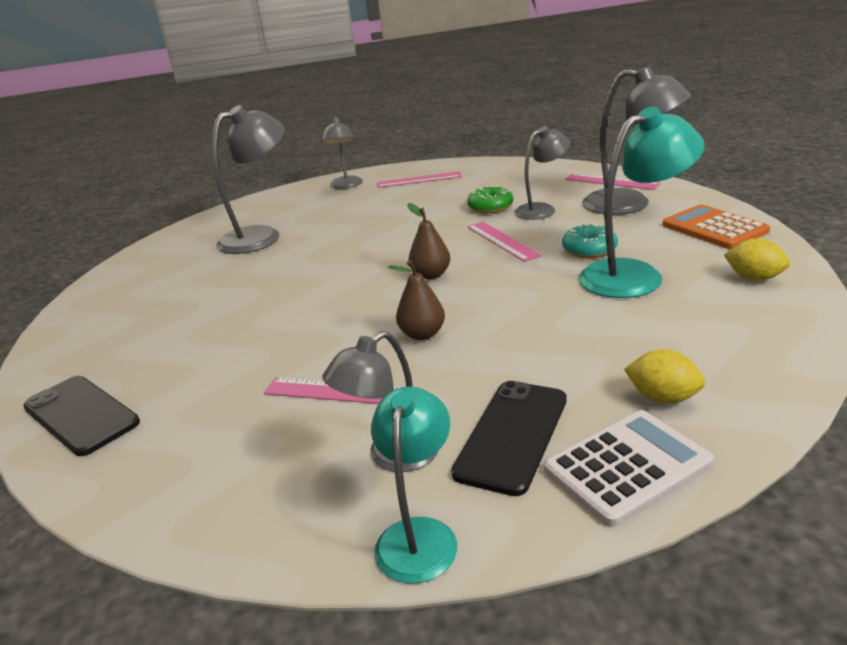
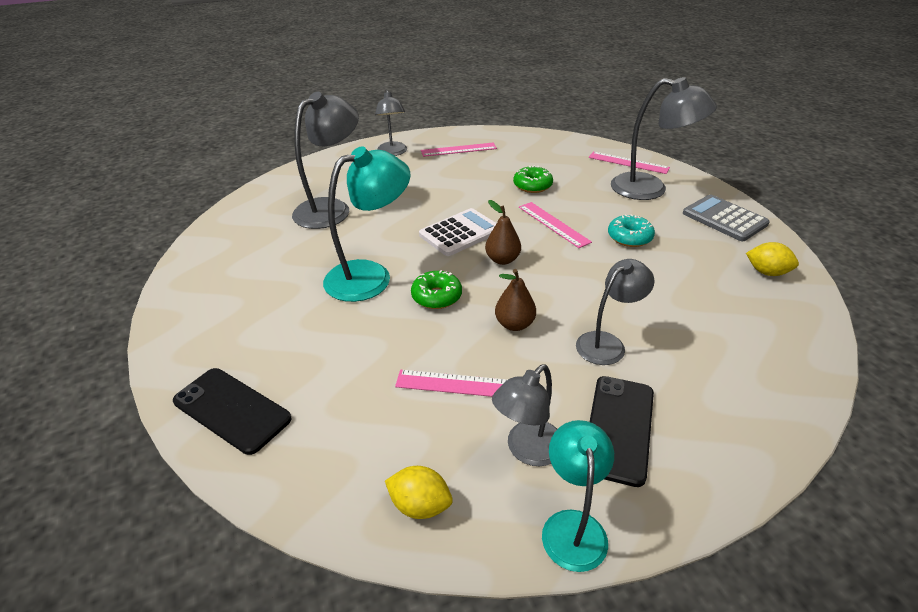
camera: 10 degrees left, 10 degrees up
(343, 310) = (436, 296): none -> green donut
(542, 209) = (578, 191): grey lamp -> grey lamp (607, 343)
(627, 467) = (715, 457): white calculator -> white calculator (460, 233)
(634, 274) = (673, 265): turquoise lamp -> turquoise lamp (370, 276)
(662, 398) = (725, 391): yellow lemon -> yellow lemon (420, 505)
(714, 228) = (724, 219): orange calculator -> grey calculator

